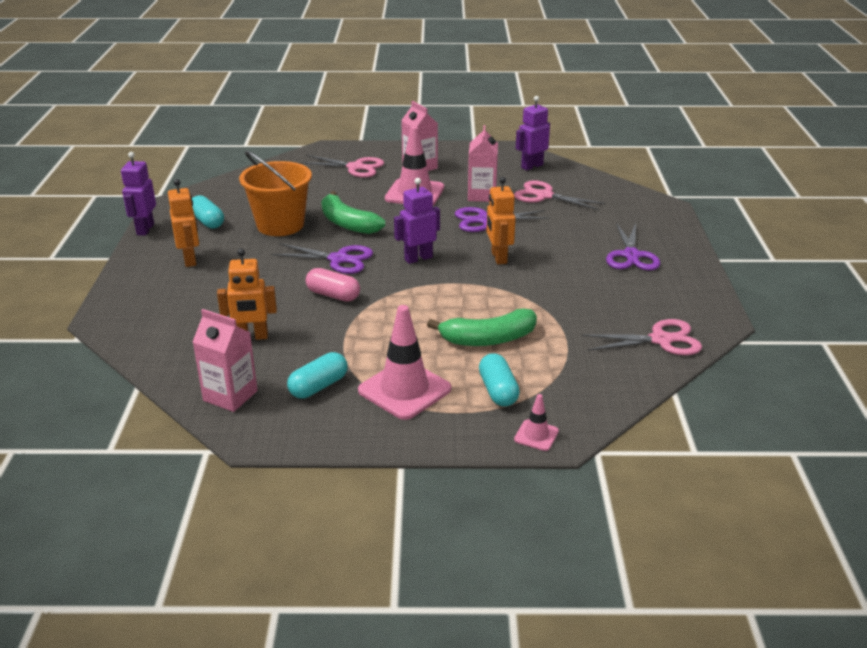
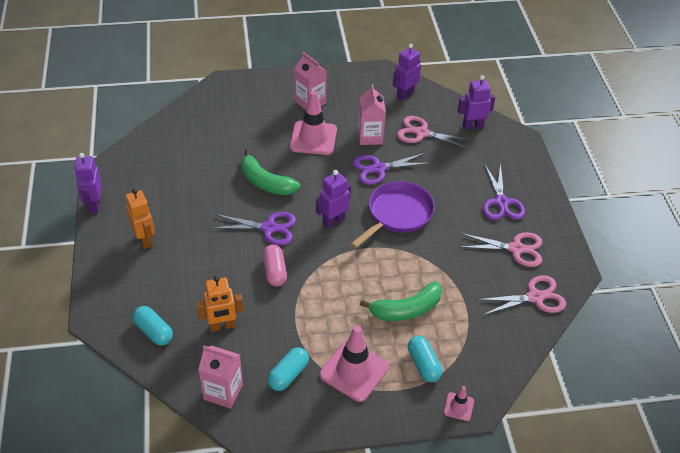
camera: 10 degrees left, 15 degrees up
(207, 221) = (145, 190): turquoise capsule -> turquoise capsule (154, 331)
(280, 225) = (209, 189): orange bucket -> none
(333, 295) = (275, 271): pink capsule -> pink capsule turned 60 degrees clockwise
(355, 167) = (255, 107): pink scissors -> pink scissors (516, 249)
(498, 257) = (397, 214): orange robot -> purple pan
(607, 193) = (472, 126): none -> purple robot

